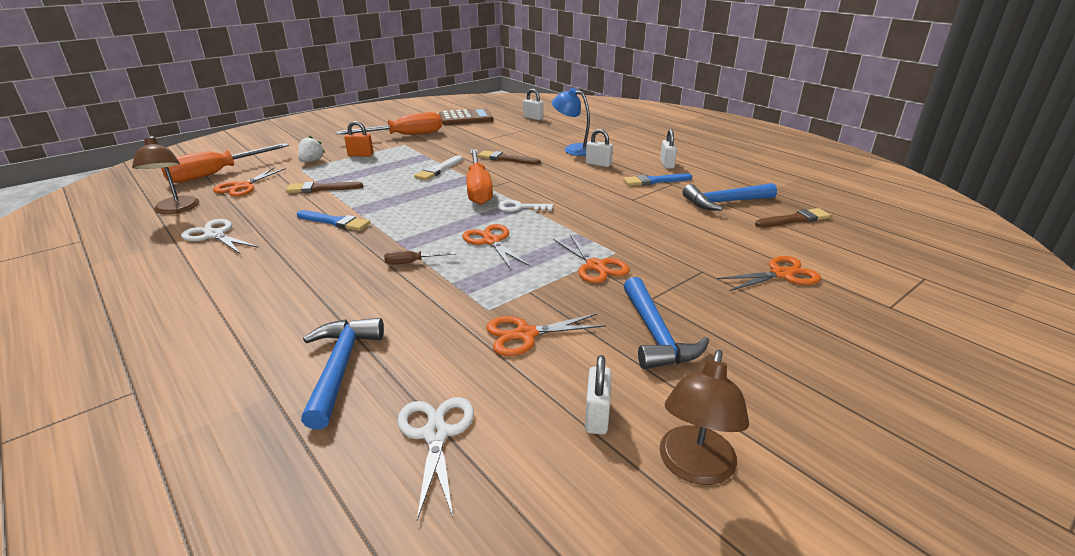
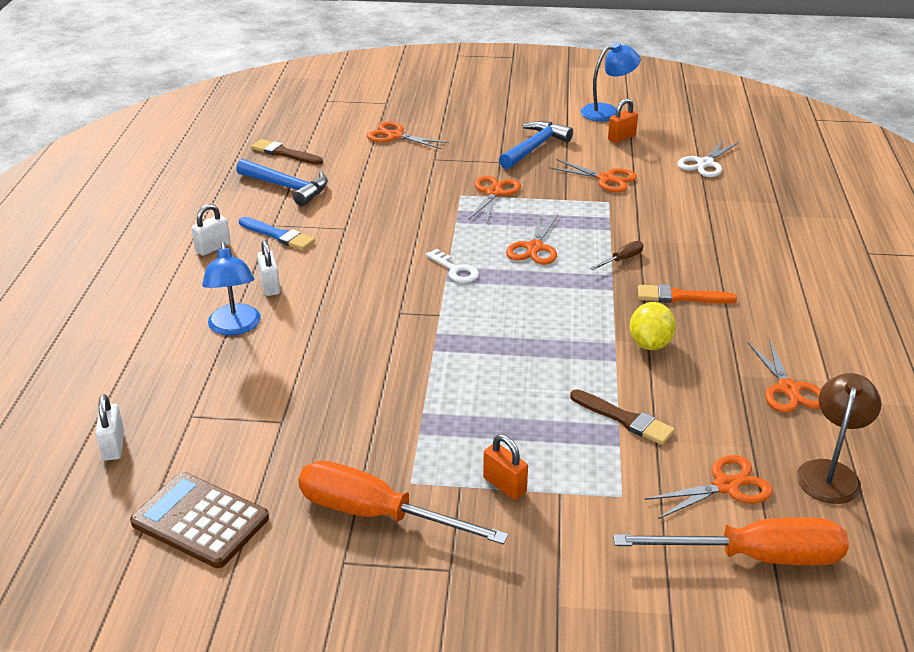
camera: 135 degrees left, 5 degrees up
(214, 235) = (788, 389): white scissors -> orange scissors
(311, 161) = (590, 510): white strawberry -> none
(335, 222) = (650, 344): blue brush -> yellow lemon
(335, 257) = (680, 297): none -> orange brush
(340, 368) = (733, 211): blue hammer -> none
(412, 262) = (622, 259): brown screwdriver -> brown screwdriver turned 75 degrees counterclockwise
(438, 170) = (448, 378): white brush -> none
(478, 189) = (454, 316): orange screwdriver -> none
(506, 159) = (341, 355): brown brush -> none
(597, 416) = (621, 138): white padlock -> orange padlock
(694, 468) = (607, 111): brown lamp -> blue lamp

